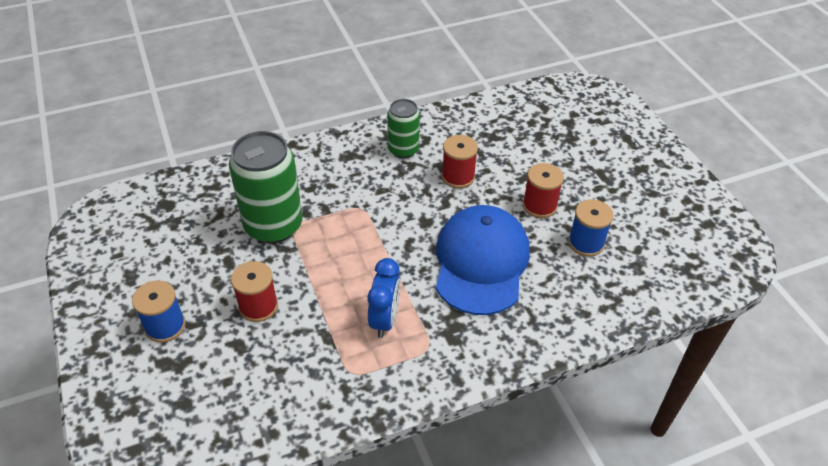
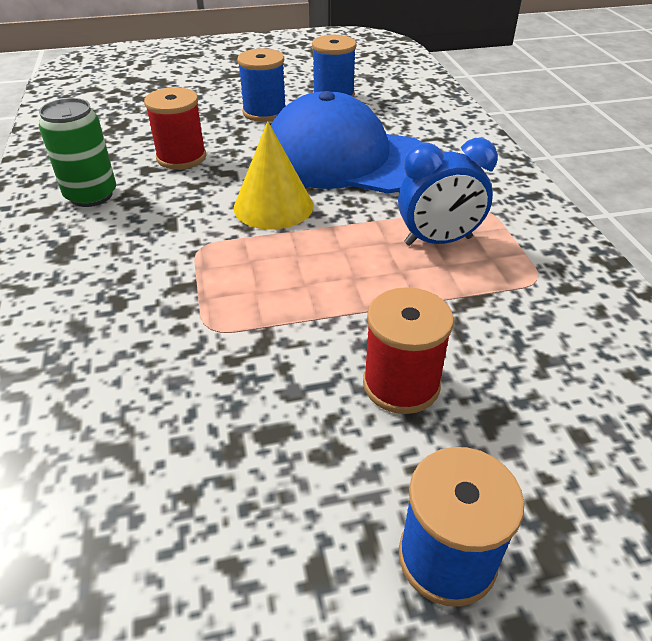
camera: 80 degrees left, 5 degrees down
(273, 225) = (196, 356): green can -> none
(385, 319) = (438, 241): blue clock -> blue clock turned 150 degrees clockwise
(409, 232) = (273, 206): none -> yellow cone
(539, 206) = (264, 112): red spool -> blue spool

